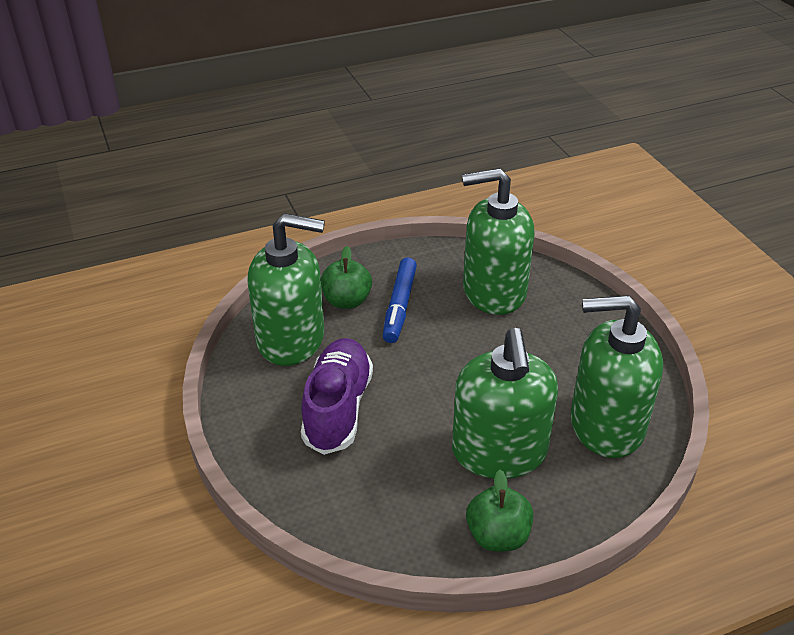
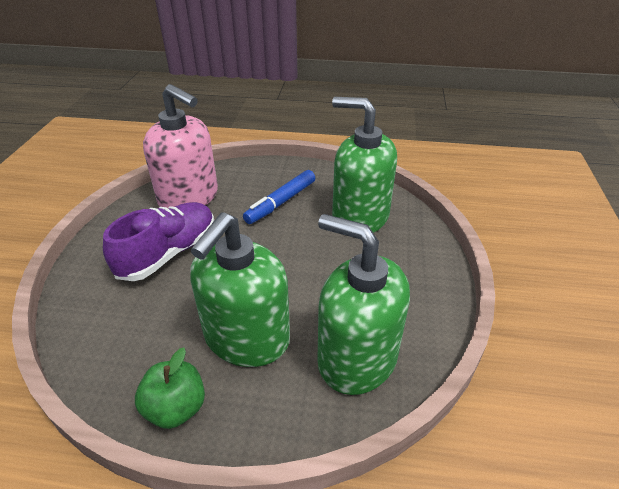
camera: 30 degrees right, 0 degrees up
(291, 339) = (189, 197): green soap dispenser -> pink soap dispenser
(347, 301) = (249, 187): green apple -> none

